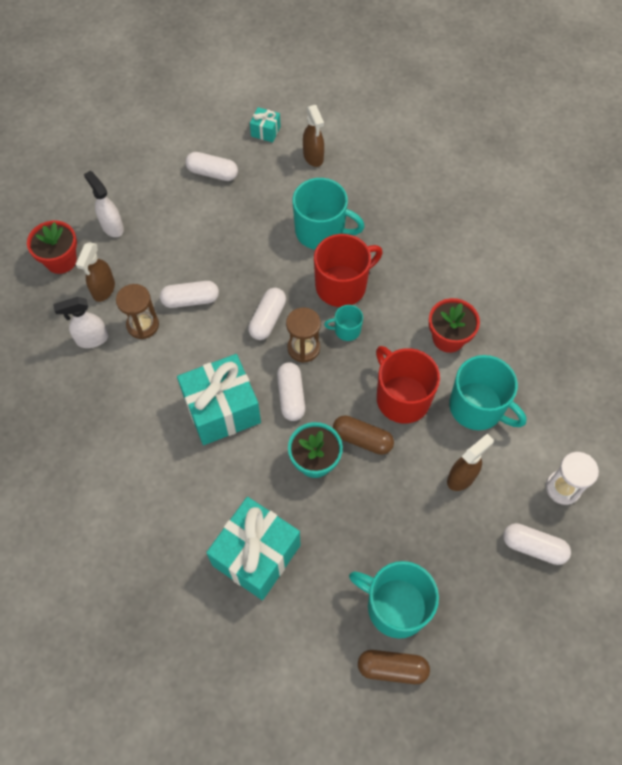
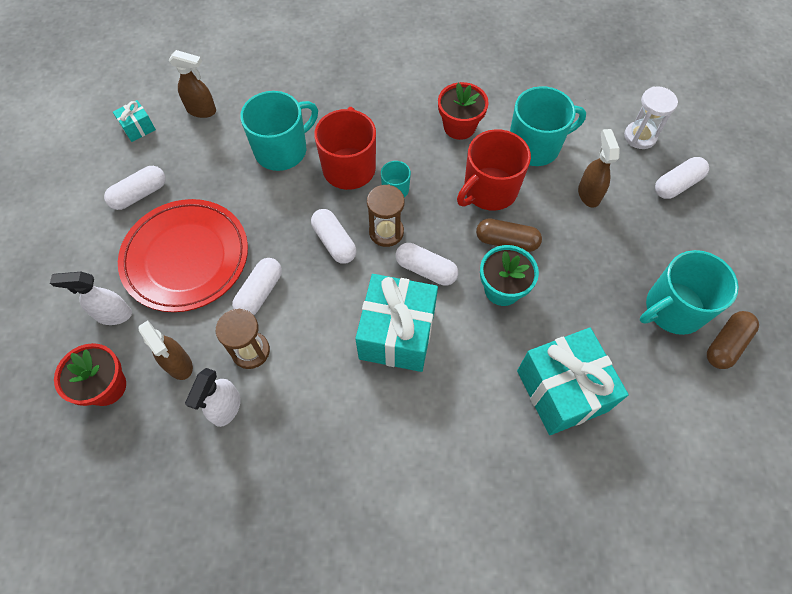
camera: 55 degrees left, 0 degrees up
(184, 236) = (186, 257): none -> red plate
(362, 439) = (506, 241): brown capsule -> brown capsule turned 45 degrees clockwise
(402, 398) = (489, 190): red mug -> red mug turned 45 degrees counterclockwise

